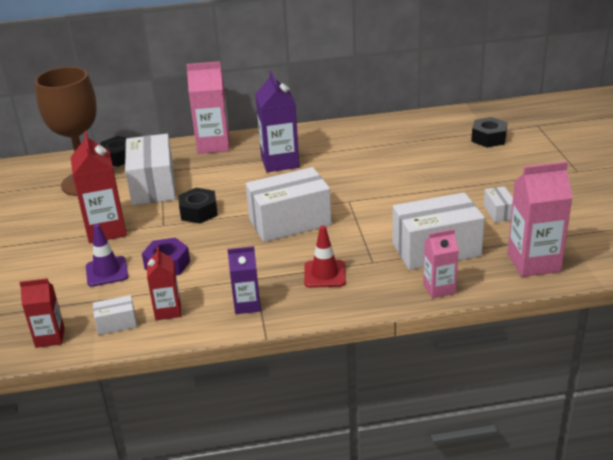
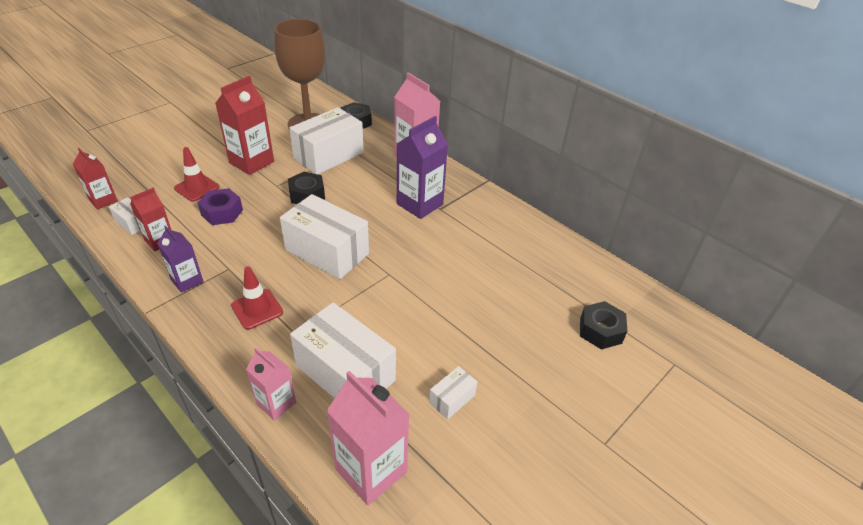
camera: 50 degrees right, 10 degrees up
(107, 271) = (197, 188): purple traffic cone -> red traffic cone

